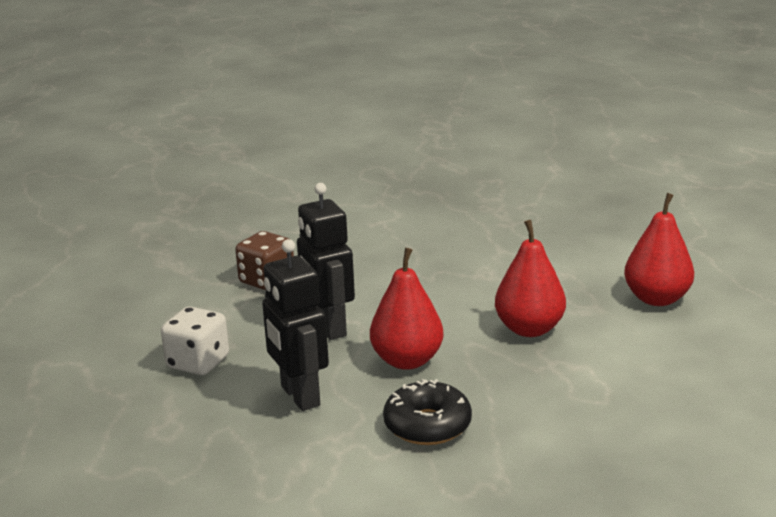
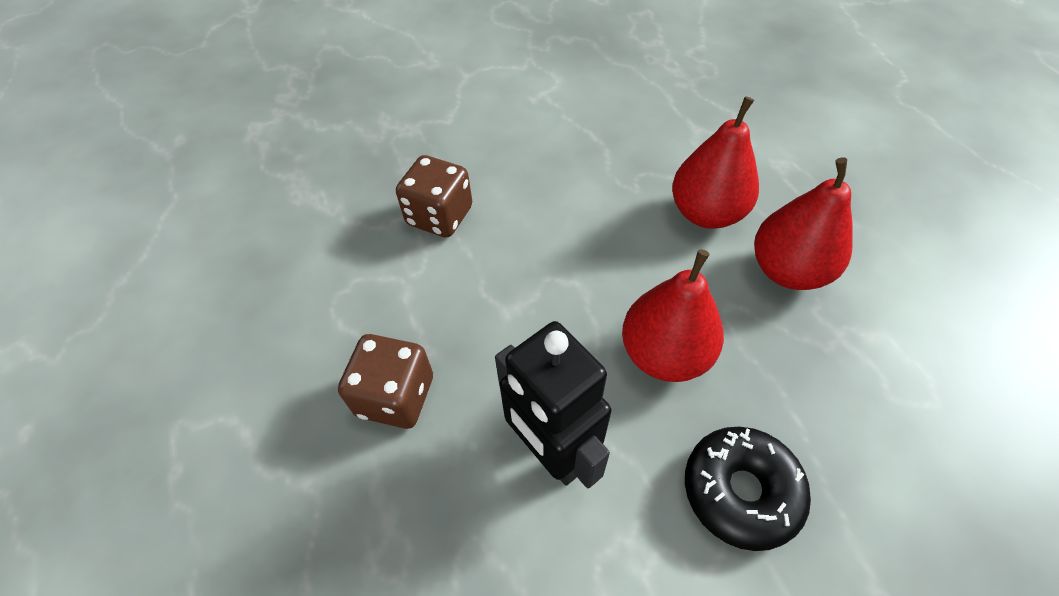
camera: 10 degrees left, 30 degrees up
(198, 362) = (396, 396): white dice -> brown dice
(328, 328) = (544, 299): black robot -> none
(656, 299) = (907, 195): red pear -> red pear (706, 213)

